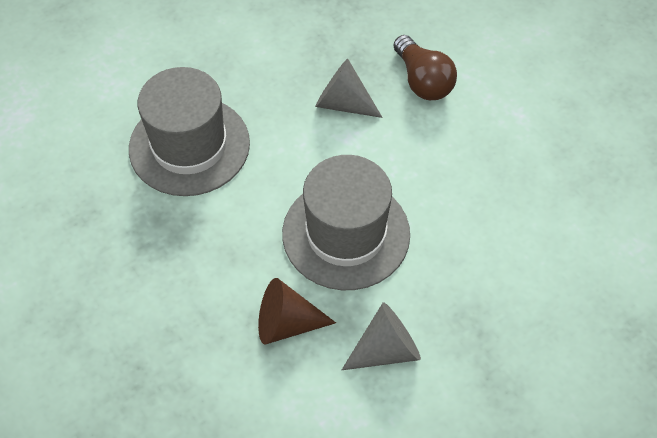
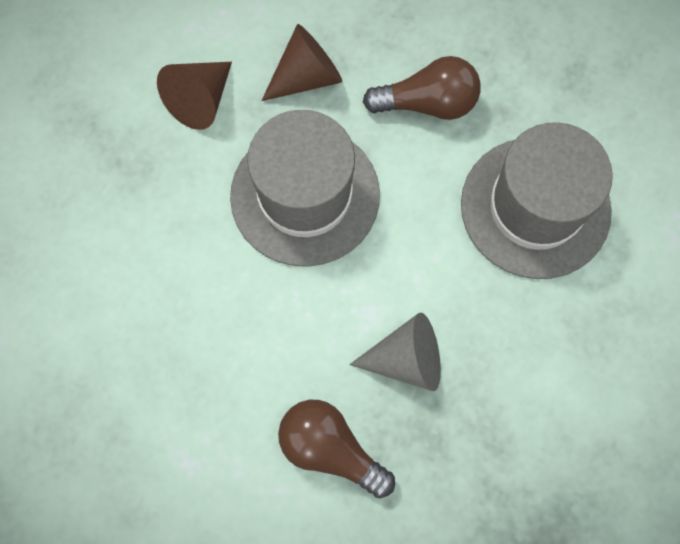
camera: 150 degrees right, 15 degrees up
(208, 253) = (427, 103): none -> brown light bulb
(386, 349) = (201, 100): grey cone -> brown cone

